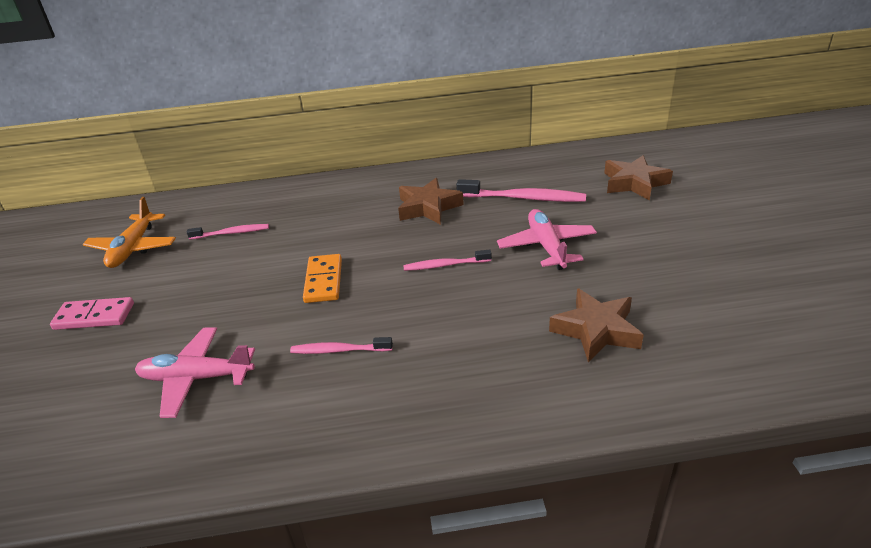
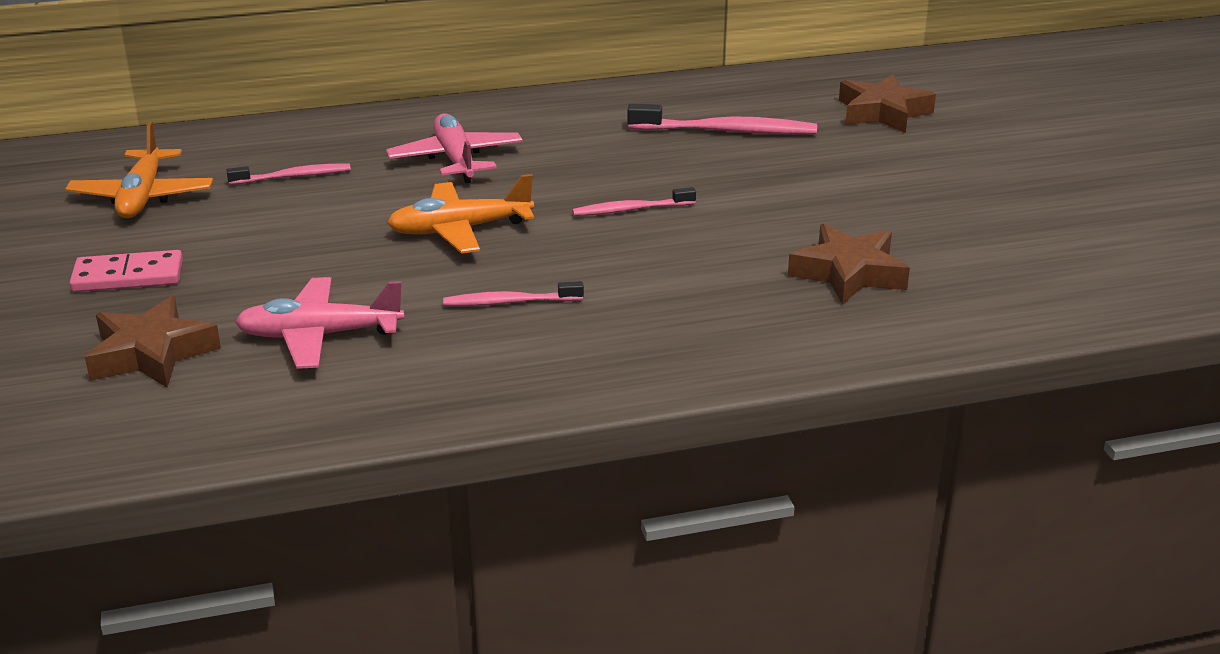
camera: 10 degrees left, 5 degrees down
(324, 281) = (460, 230): orange domino -> orange plane
(428, 207) = (587, 143): brown star -> brown star (152, 353)
(546, 246) = (769, 187): pink plane -> pink plane (456, 160)

